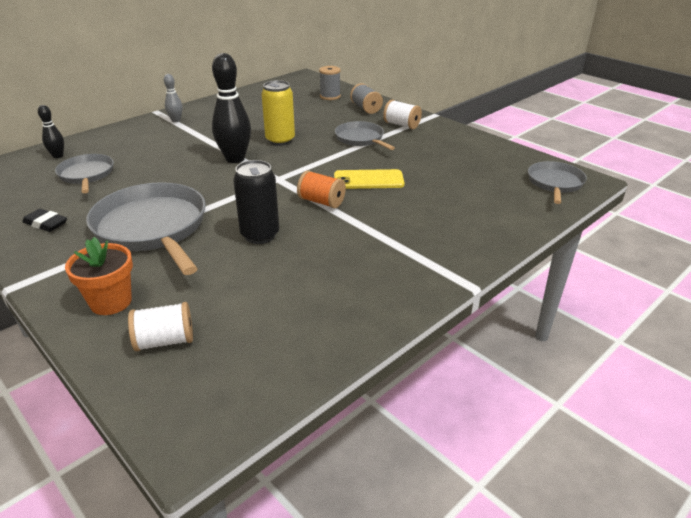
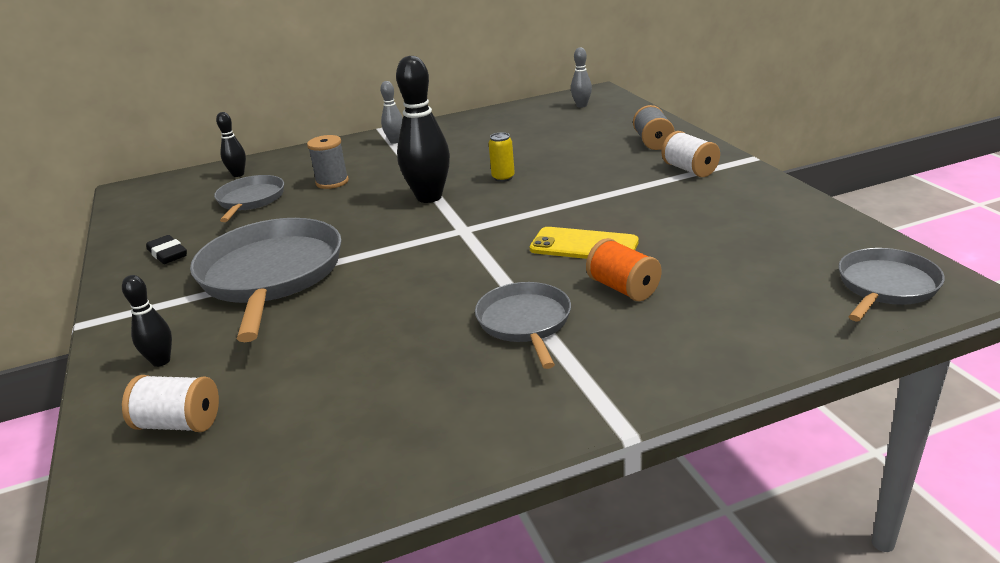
camera: 25 degrees right, 5 degrees down
(111, 302) = (161, 361): orange flower pot -> black bowling pin
(260, 235) = (386, 304): black can -> none
(280, 140) = (503, 178): yellow can -> yellow can, size x0.56
(299, 86) = (581, 105): none -> grey bowling pin
(321, 202) = (497, 269): orange spool -> orange spool (623, 288)
(330, 96) = (613, 122): grey spool -> grey spool (332, 182)
(361, 139) = (615, 185): grey pan -> grey pan (525, 322)

